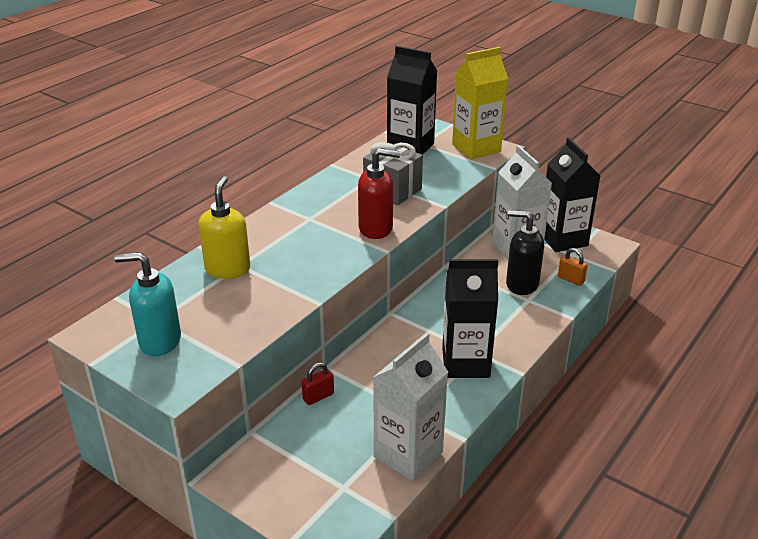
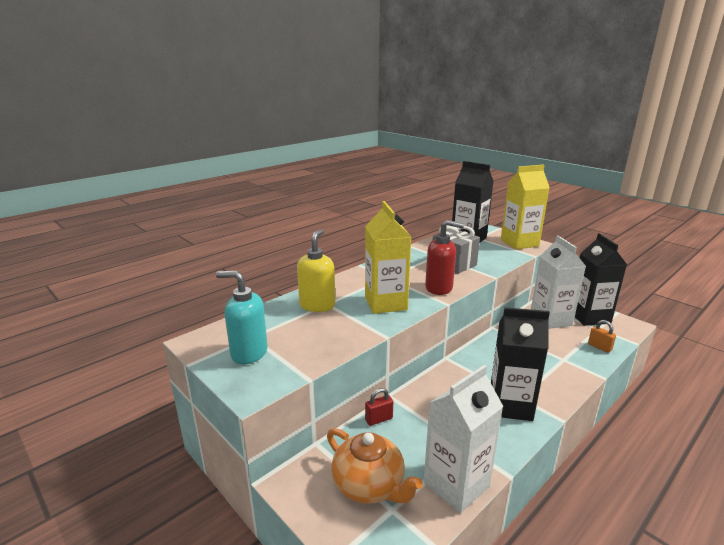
camera: 10 degrees right, 10 degrees down
(312, 257) = (385, 303): none -> yellow carton
(317, 467) = (369, 485): none -> orange teapot
(521, 284) = (556, 347): black soap dispenser -> none

